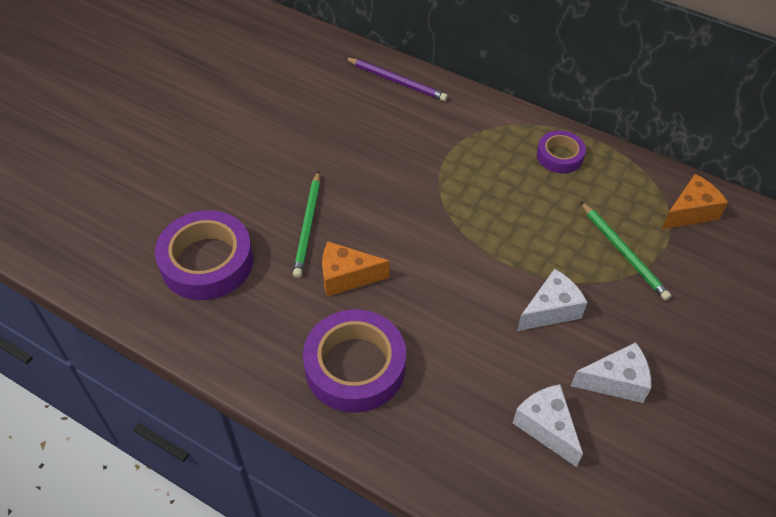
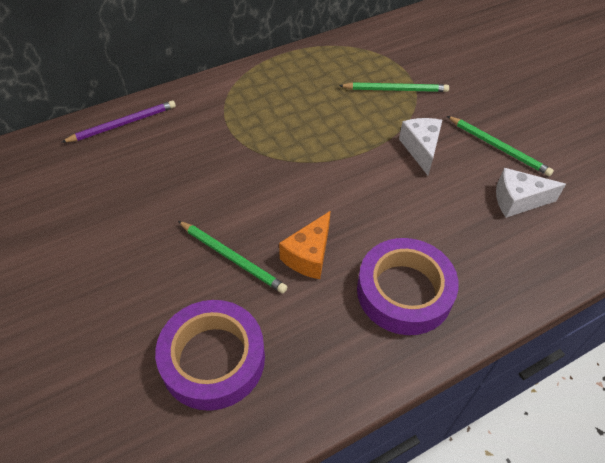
camera: 60 degrees left, 0 degrees up
(559, 156) = (286, 75): purple tape -> none
(615, 382) = (498, 147): white cheese -> green pencil
(690, 212) = (384, 44): orange cheese -> none

